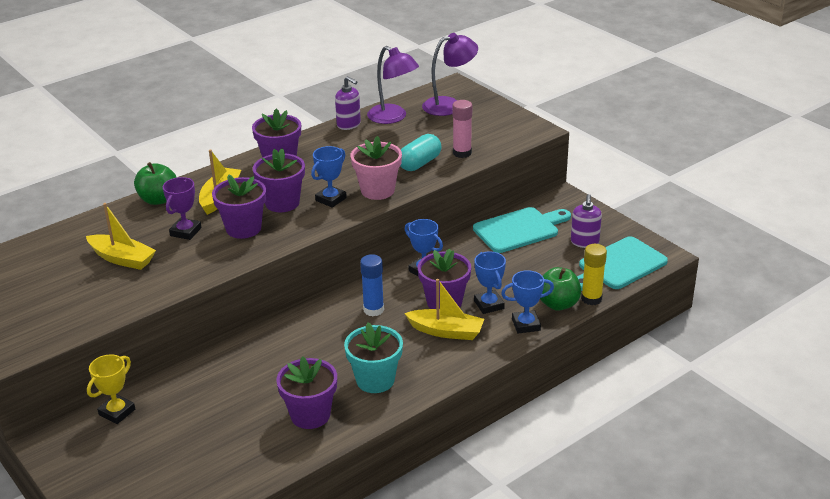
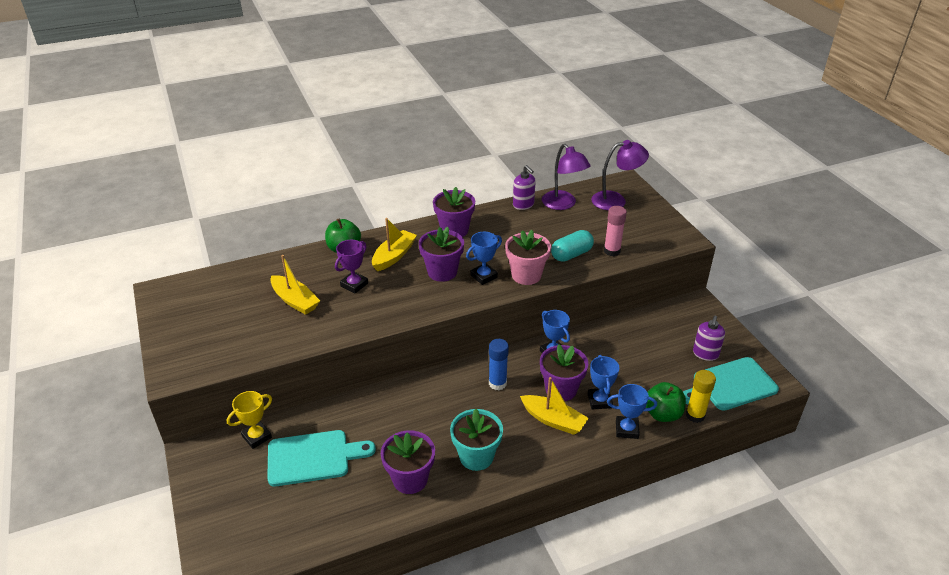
camera: 15 degrees right, 5 degrees up
(243, 228) = (402, 291): purple flower pot -> none
(519, 229) = (649, 328): turquoise cutting board -> turquoise cutting board (313, 457)

